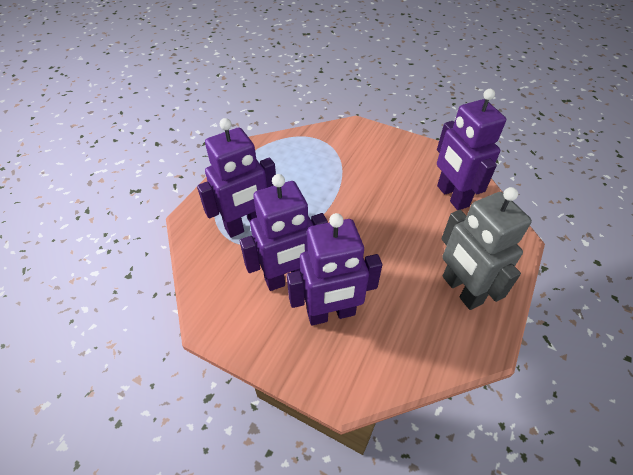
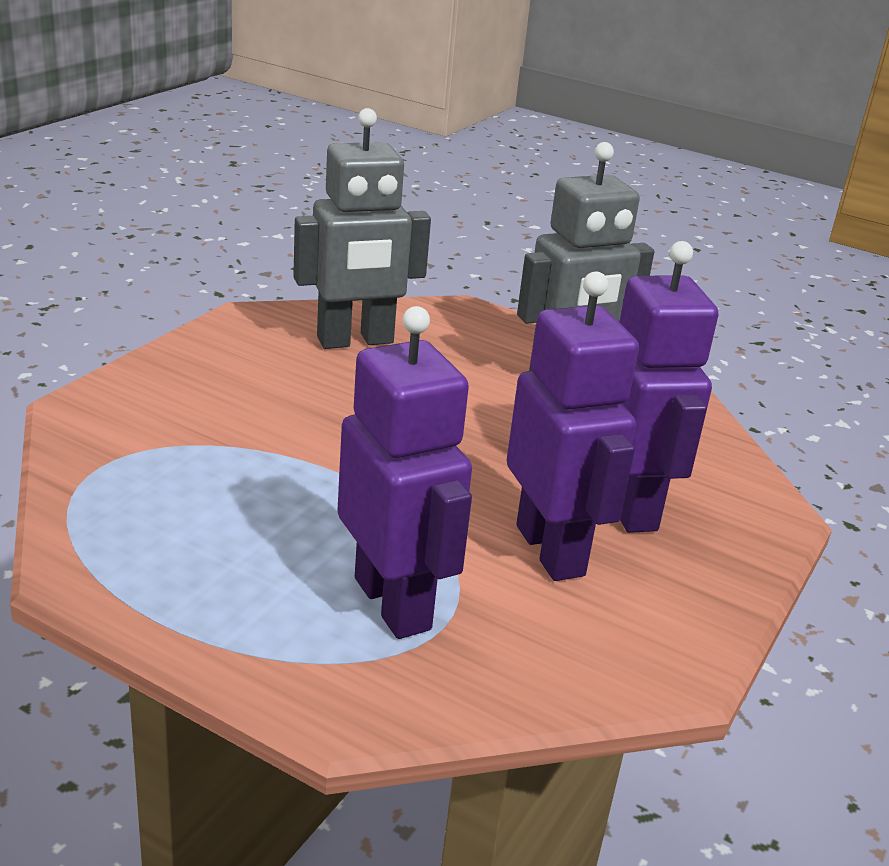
camera: 90 degrees left, 20 degrees down
(452, 196) = (355, 341): purple robot -> grey robot

